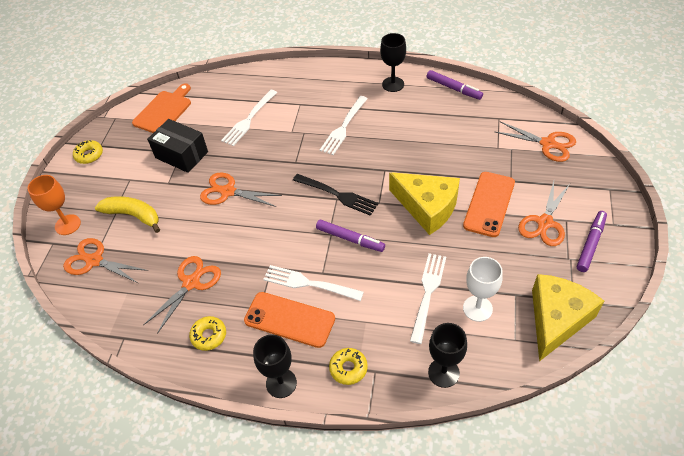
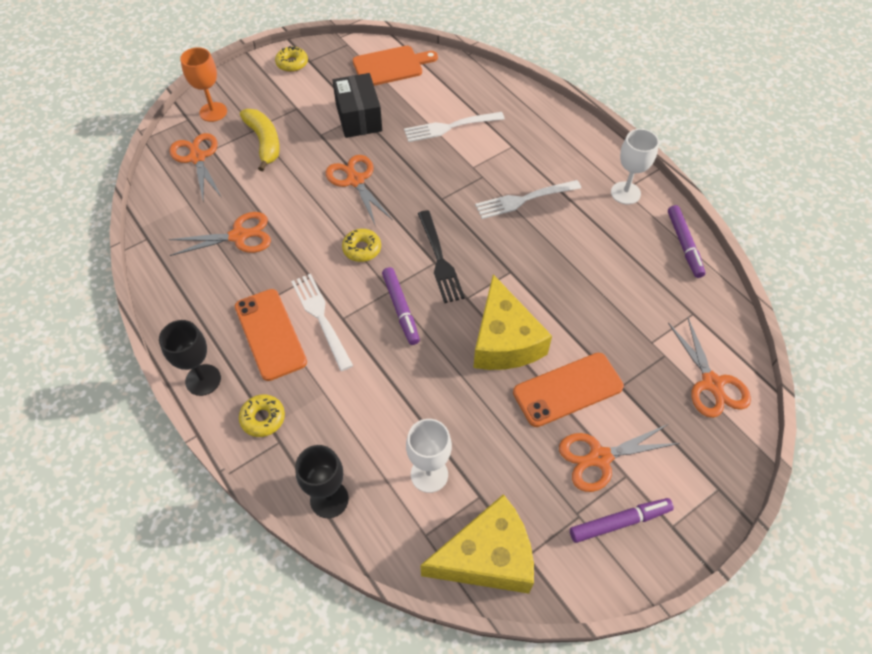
camera: 40 degrees right, 5 degrees up
(209, 336) = (201, 291): yellow donut -> yellow donut (362, 249)
(393, 84) = (625, 193): black goblet -> white goblet
(428, 293) = (405, 418): white fork -> none

